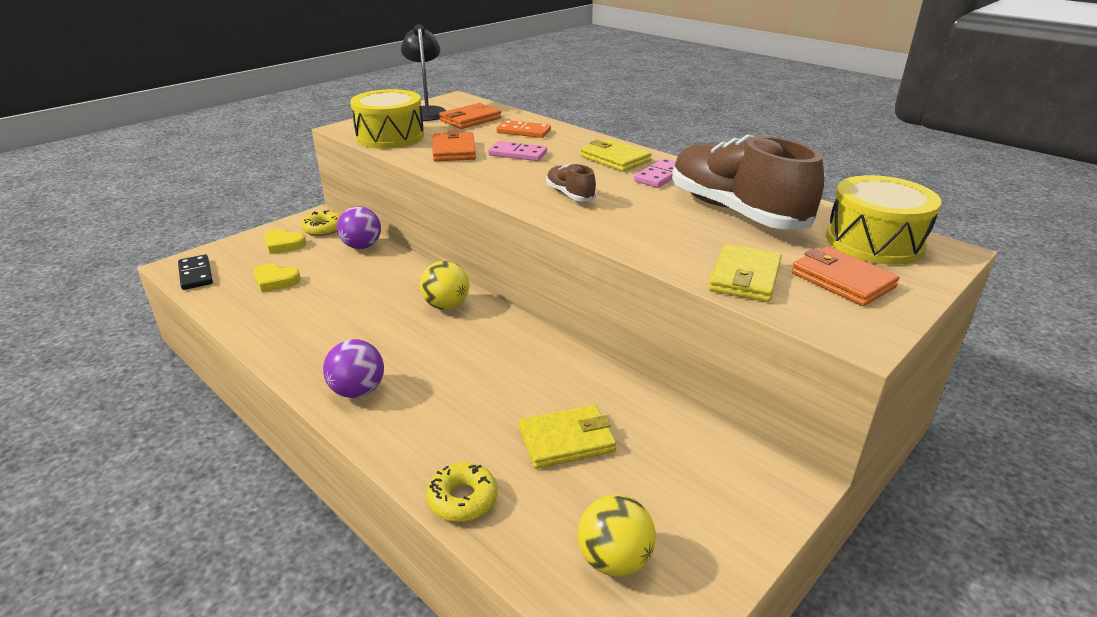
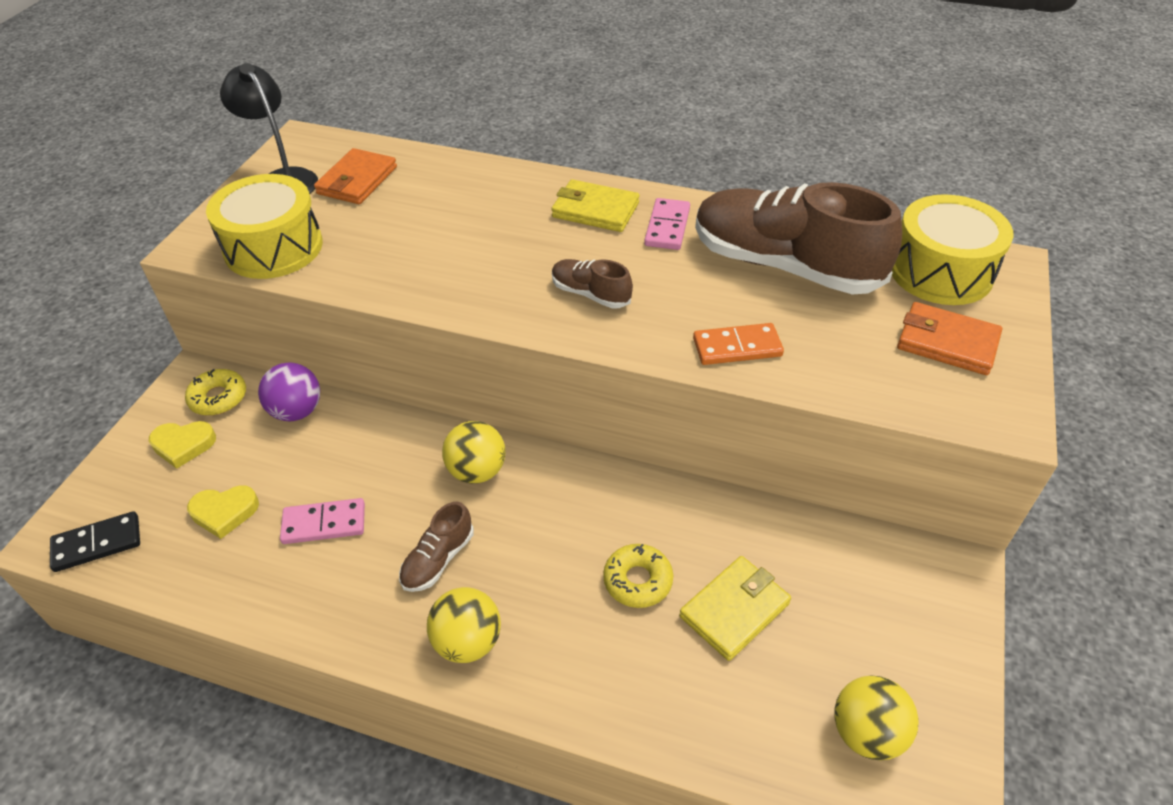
camera: 25 degrees left, 15 degrees up
(196, 274) = (97, 543): black domino -> black domino turned 60 degrees counterclockwise
(358, 391) = (468, 641): purple ball -> yellow ball
(379, 342) = (438, 559): none -> brown shoe
(454, 150) = (385, 252): orange wallet -> none
(462, 499) = (684, 732): yellow donut -> yellow donut (637, 580)
(517, 154) = (472, 235): pink domino -> pink domino (324, 524)
(523, 132) = (447, 187): orange domino -> orange domino (737, 347)
(745, 277) = (859, 372): yellow wallet -> none

